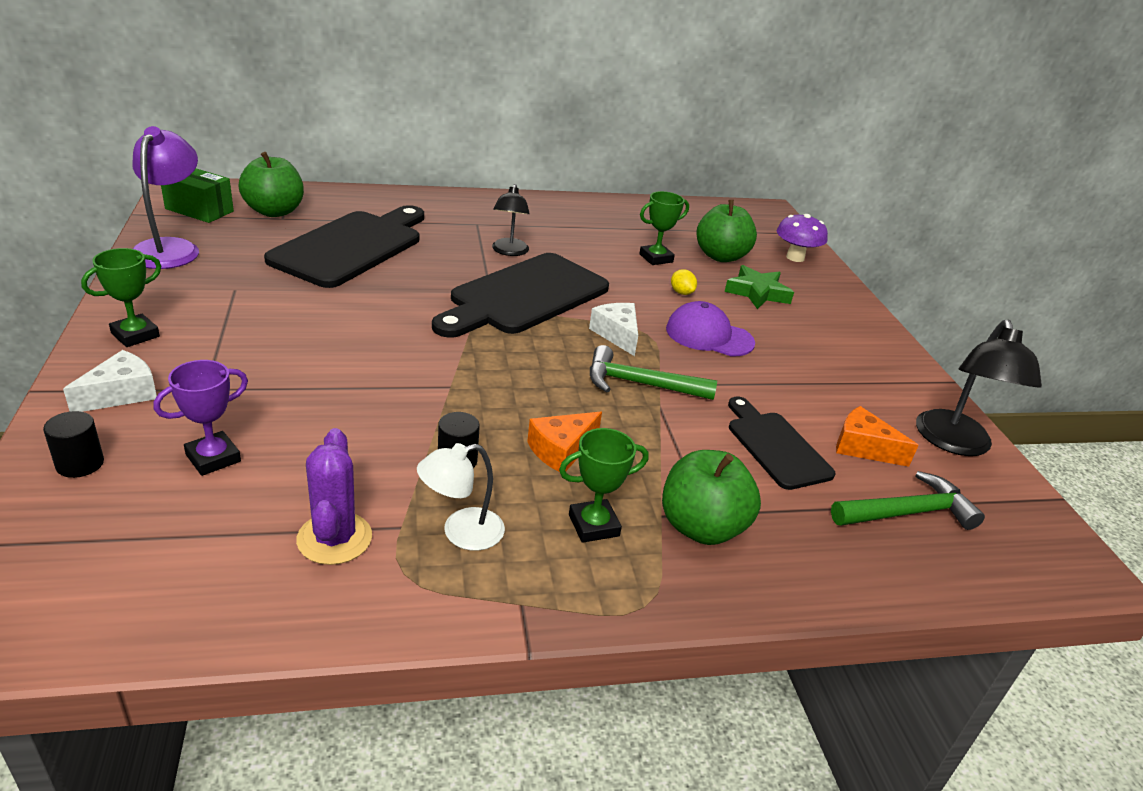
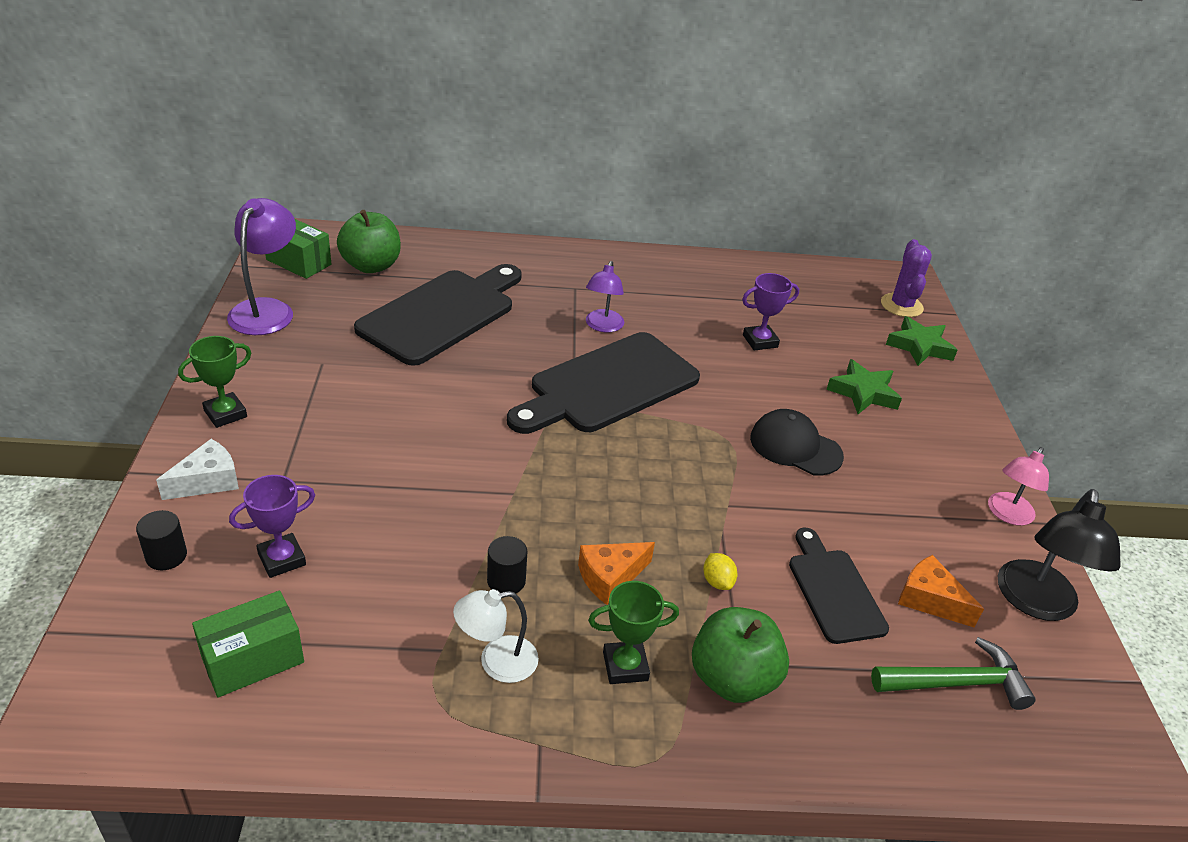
camera: 10 degrees right, 5 degrees up
(191, 553) = (253, 660): none -> green box
(334, 538) = (379, 656): purple cactus -> purple cactus (901, 305)
(509, 251) = (602, 326): black lamp -> purple lamp
(617, 334) = (696, 440): white cheese -> none
(640, 384) = (707, 503): green hammer -> none
(656, 258) = (760, 341): green trophy -> purple trophy
(681, 292) = (778, 388): yellow lemon -> yellow lemon (717, 582)
(709, 336) = (795, 447): purple cap -> black cap
(721, 256) = (833, 341): green apple -> none
(795, 257) = (919, 346): purple mushroom -> green star
(908, 377) = (1007, 515): none -> pink lamp

